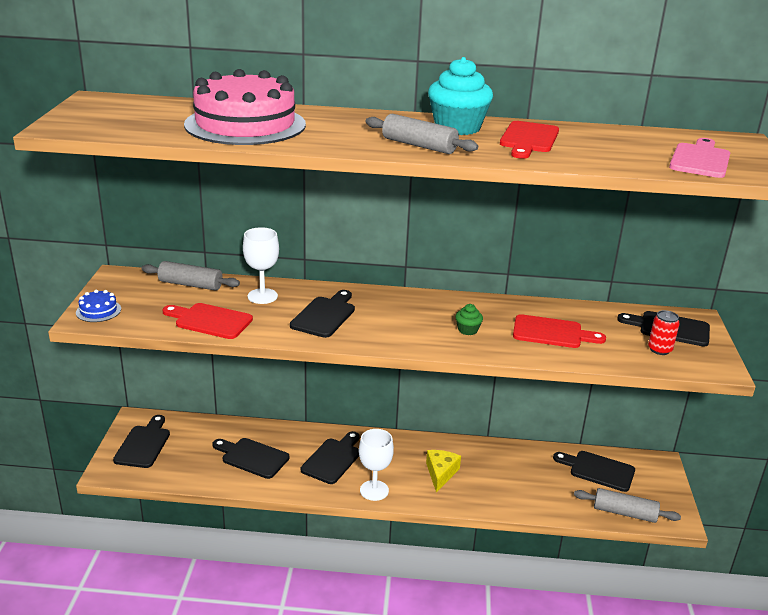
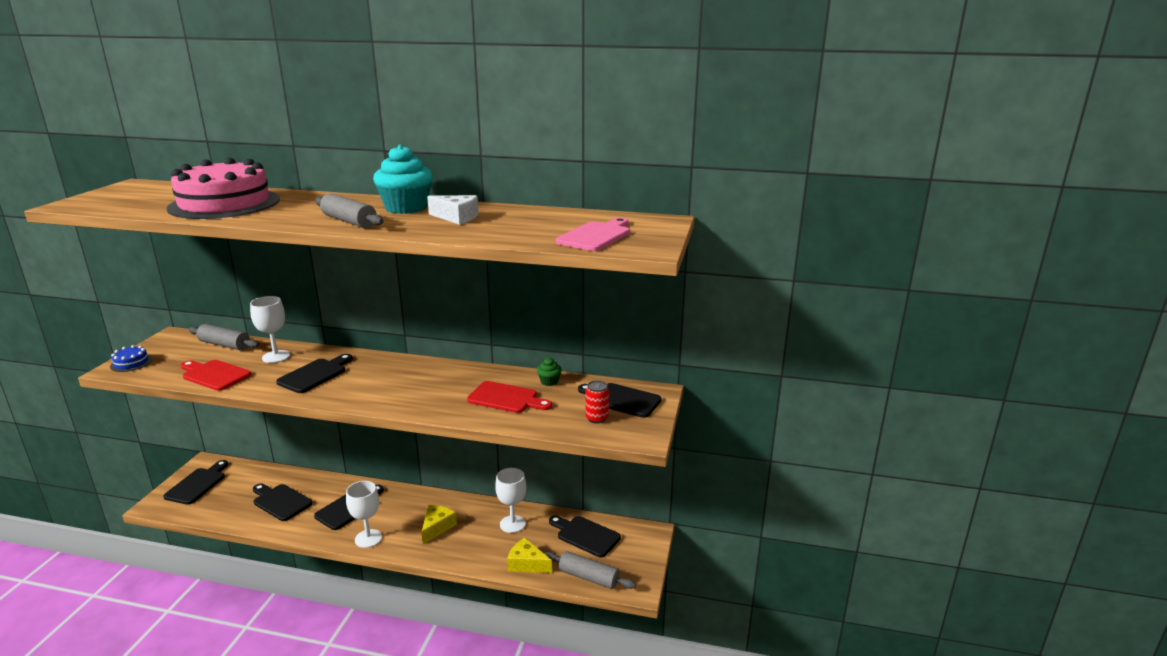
camera: 10 degrees right, 5 degrees down
(467, 330) = (430, 392): green cupcake -> green cupcake (549, 381)
(517, 464) = (512, 524): none -> white goblet
(528, 139) = (457, 217): red cutting board -> white cheese
(555, 504) = (527, 564): none -> yellow cheese

